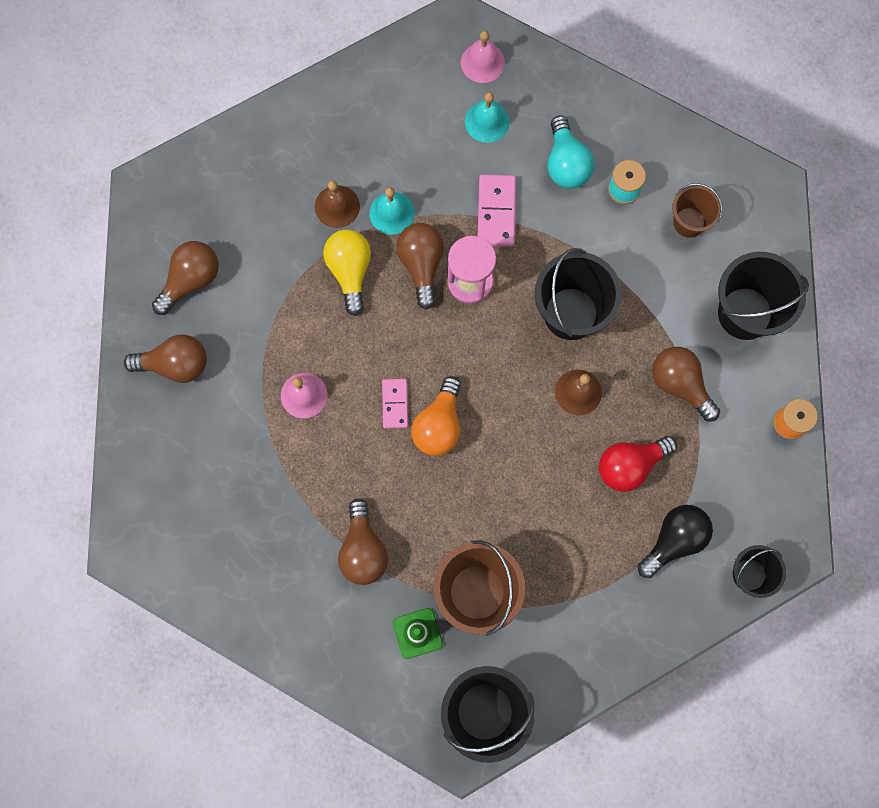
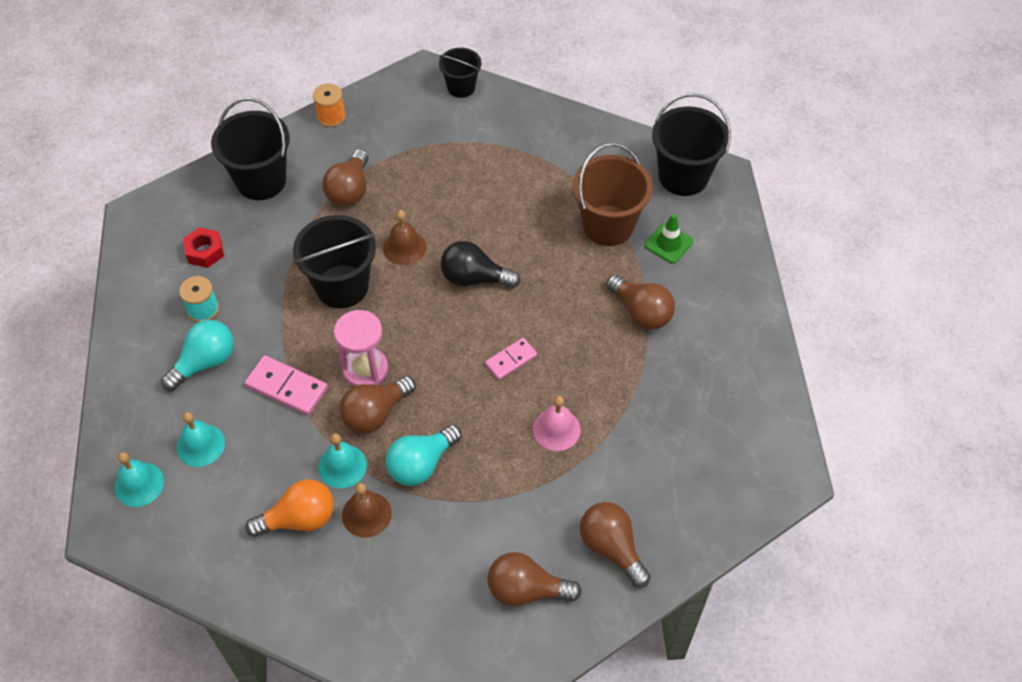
camera: 125 degrees left, 20 degrees down
(350, 271) = (421, 464): yellow light bulb -> turquoise light bulb
(363, 549) = (641, 312): brown light bulb -> brown light bulb turned 90 degrees clockwise
(439, 425) = (503, 320): orange light bulb -> orange light bulb (299, 519)
(482, 62) = (139, 484): pink bell -> turquoise bell
(496, 212) = (286, 387): pink domino -> pink domino turned 60 degrees clockwise
(630, 465) = (437, 187): red light bulb -> none
(674, 540) = (472, 136): black light bulb -> black light bulb (474, 278)
(689, 222) = (205, 252): brown bucket -> red nut

